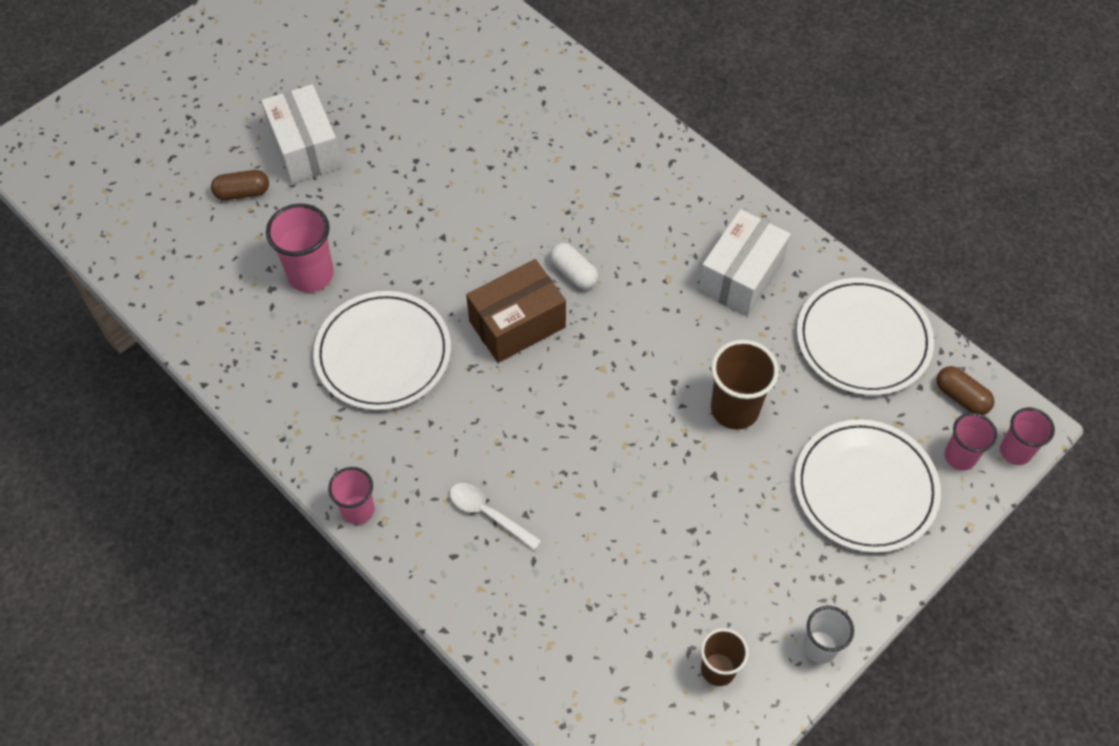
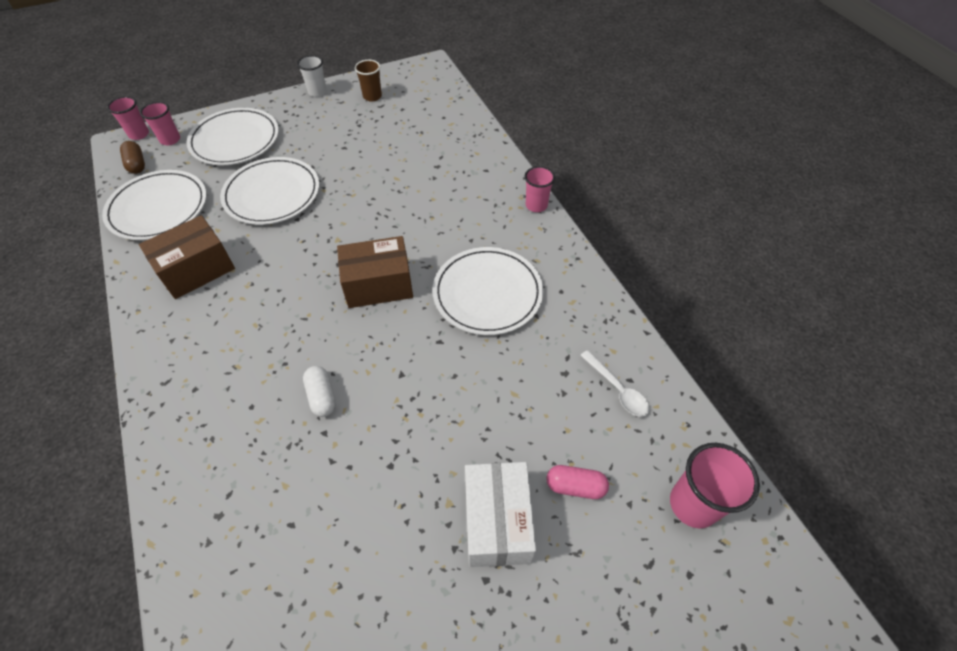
camera: 160 degrees left, 5 degrees down
(242, 192) = (575, 486): brown capsule -> pink capsule
(311, 274) = (527, 375): pink cup -> pink cup (693, 504)
(488, 514) = (456, 183): white spoon -> white spoon (617, 389)
(573, 273) = (314, 309): white capsule -> white capsule (322, 396)
(734, 409) = (272, 194): brown cup -> white plate
(740, 276) = (196, 270): white box -> brown box

